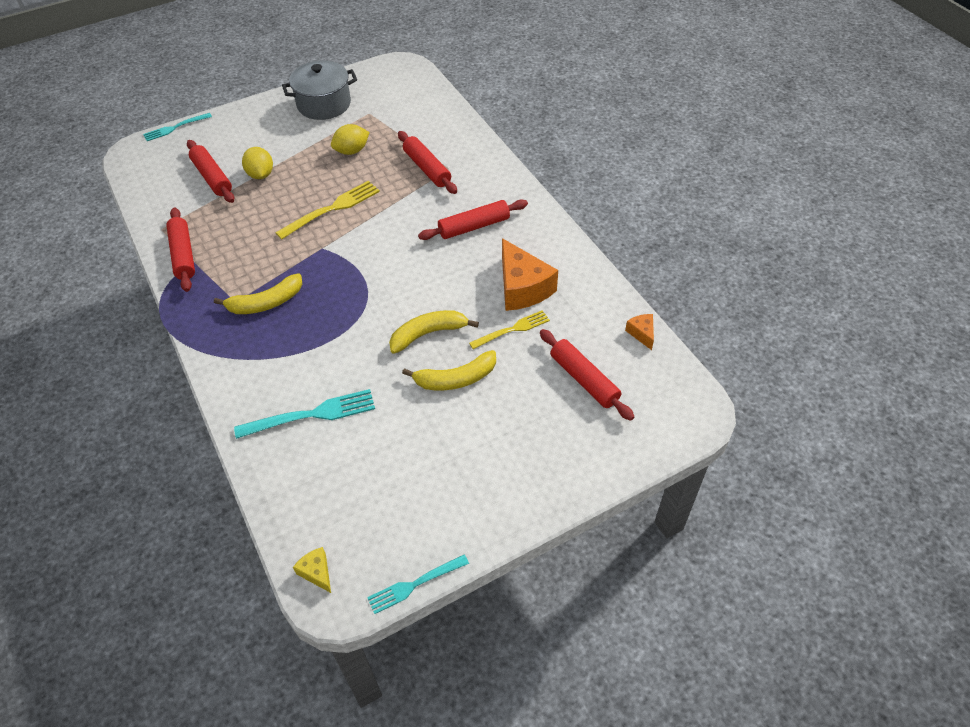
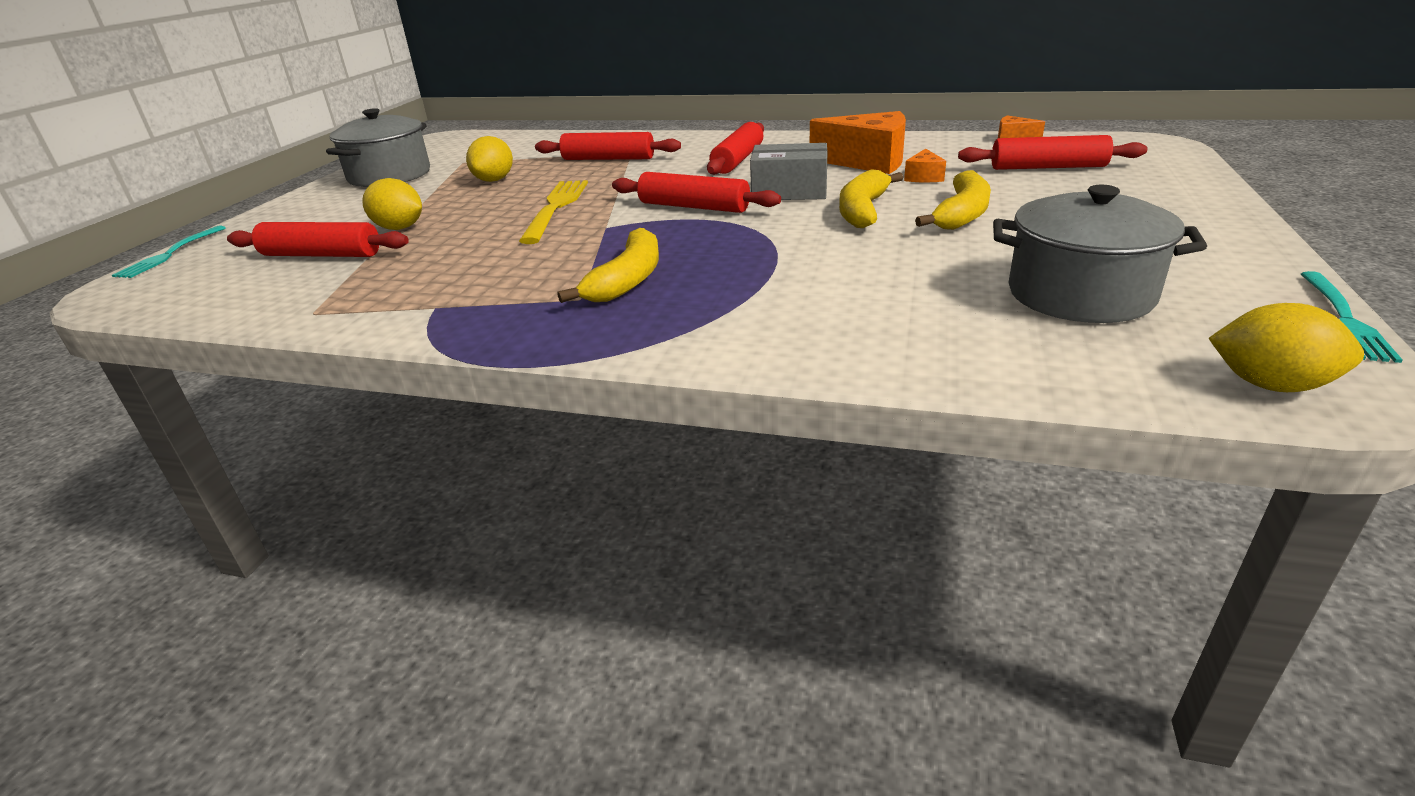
camera: 45 degrees left, 20 degrees down
(183, 255) = (404, 310): red rolling pin -> red rolling pin (694, 207)
(311, 415) = (902, 304): turquoise fork -> none
(317, 572) = (1270, 385): yellow cheese -> yellow lemon
(372, 474) = (1080, 294): none -> grey pot
(435, 284) = (789, 191): none -> grey box
(512, 329) = (923, 177): yellow fork -> orange cheese

